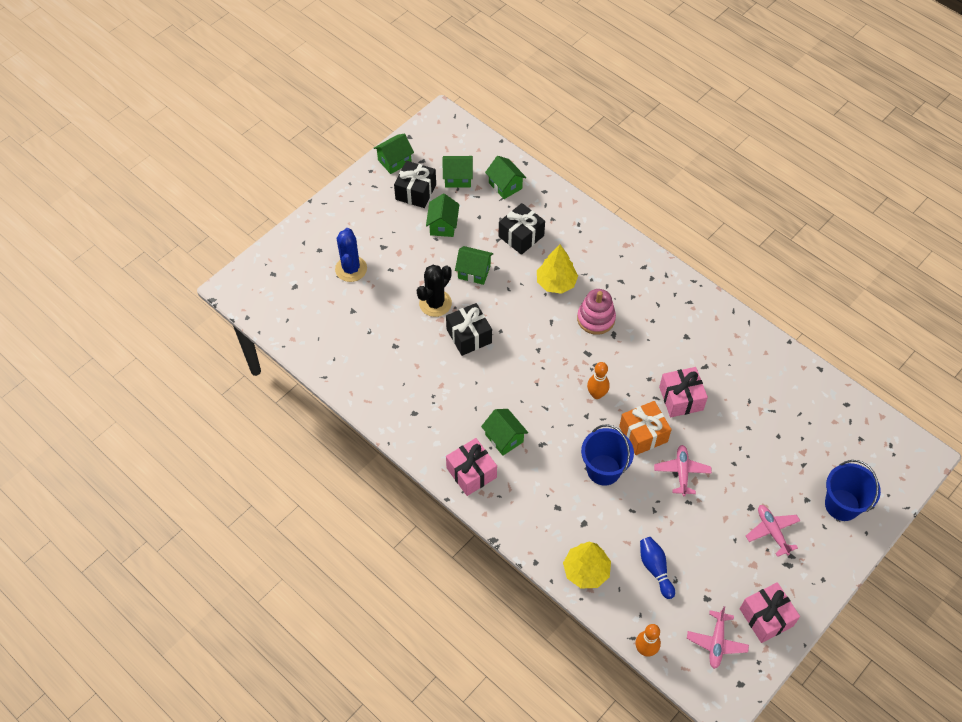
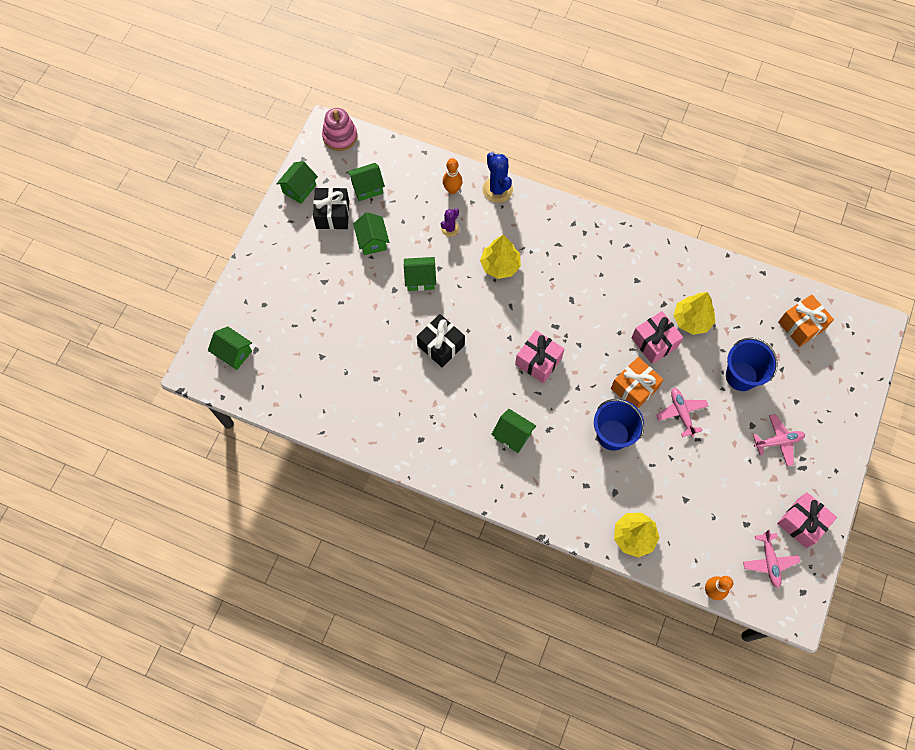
camera: 20 degrees left, 10 degrees up
(351, 269) = (302, 314): blue cactus -> blue cactus (497, 190)
(435, 303) = (397, 323): black cactus -> none
(471, 473) = (496, 479): pink gift -> pink gift (538, 361)
(505, 186) = (415, 182): green house -> green house (233, 353)
(521, 236) = (450, 228): black gift -> purple cactus
(596, 318) = (550, 289): pink stacking toy -> pink stacking toy (340, 136)
(596, 394) = (579, 364): orange bowling pin -> orange bowling pin (452, 190)
(655, 569) = (692, 513): blue bowling pin -> none
(728, 390) = (692, 320): none -> yellow tree
(772, 531) = (778, 441): pink plane -> pink plane turned 120 degrees clockwise
(840, 430) = (801, 325): none -> orange gift
(842, 505) = (827, 395): blue bucket -> blue bucket (741, 376)

